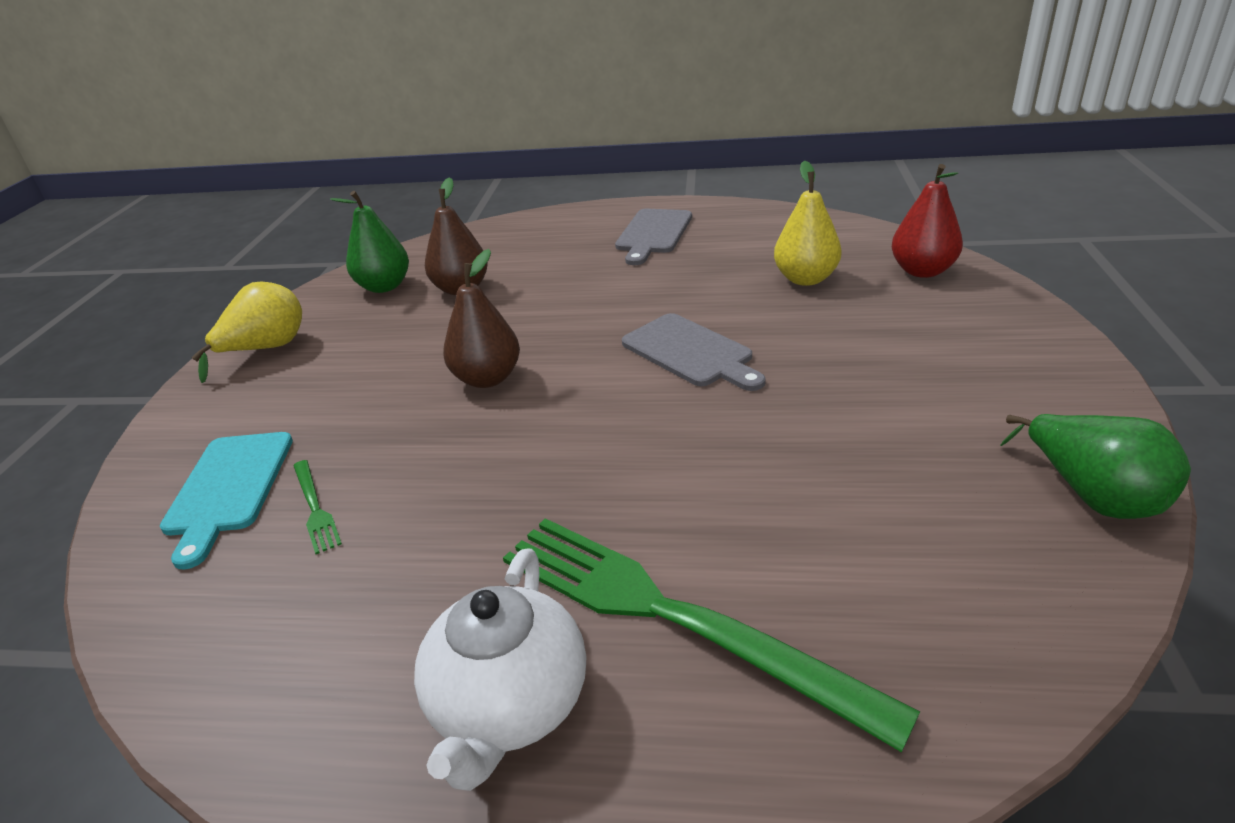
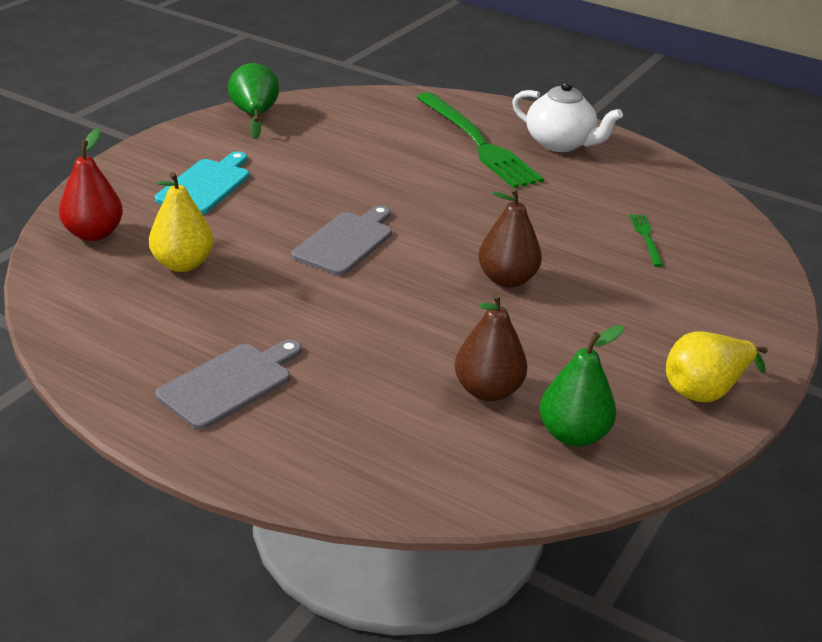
camera: 160 degrees left, 0 degrees up
(228, 488) = (707, 269): turquoise cutting board -> turquoise cutting board (206, 185)
(509, 704) = (560, 143): white teapot -> white teapot turned 90 degrees clockwise
(691, 352) = (346, 241): grey cutting board -> grey cutting board turned 45 degrees clockwise

